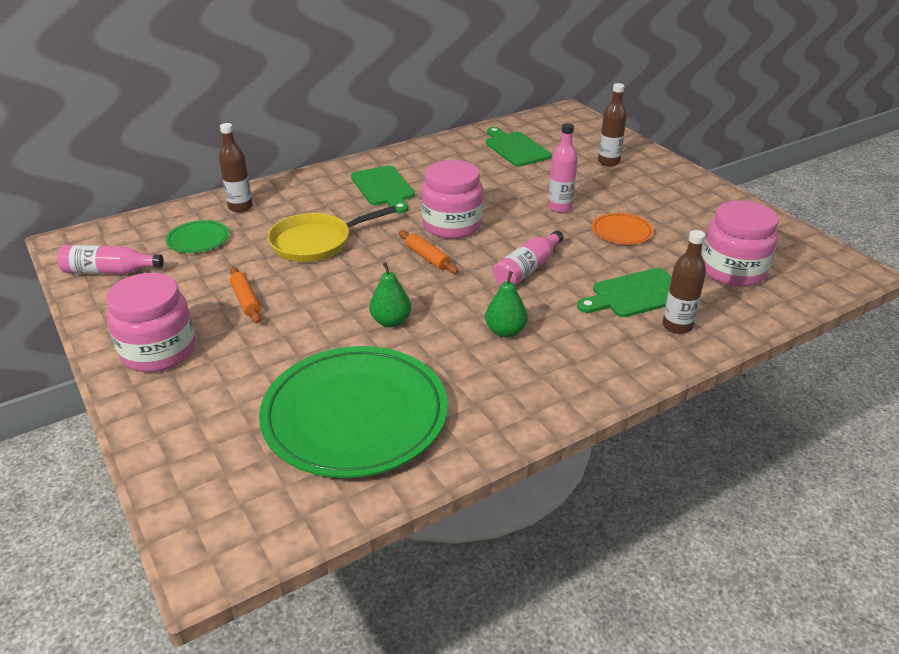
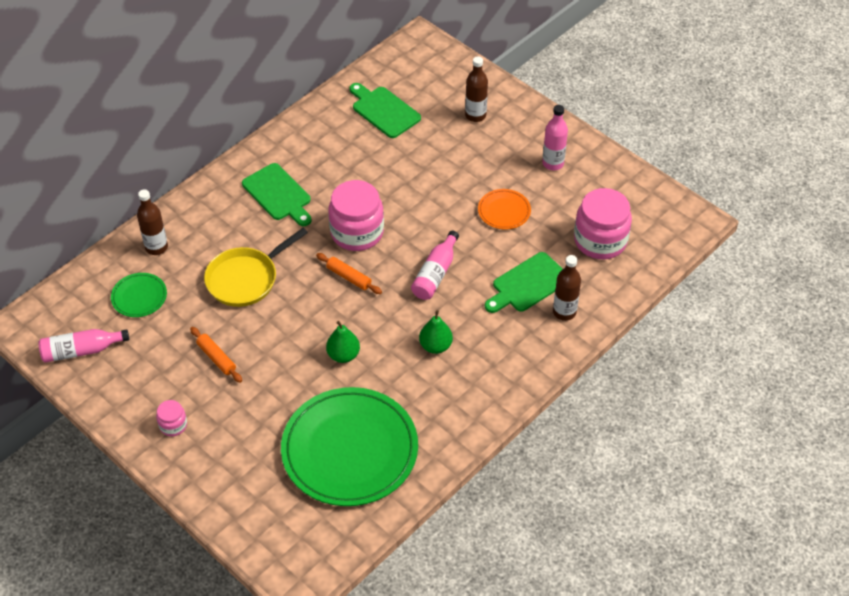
camera: 15 degrees left, 15 degrees up
(159, 351) = (173, 425): pink jar -> pink jar, size x0.48
(560, 207) = (445, 190): pink bottle -> pink bottle (553, 163)

